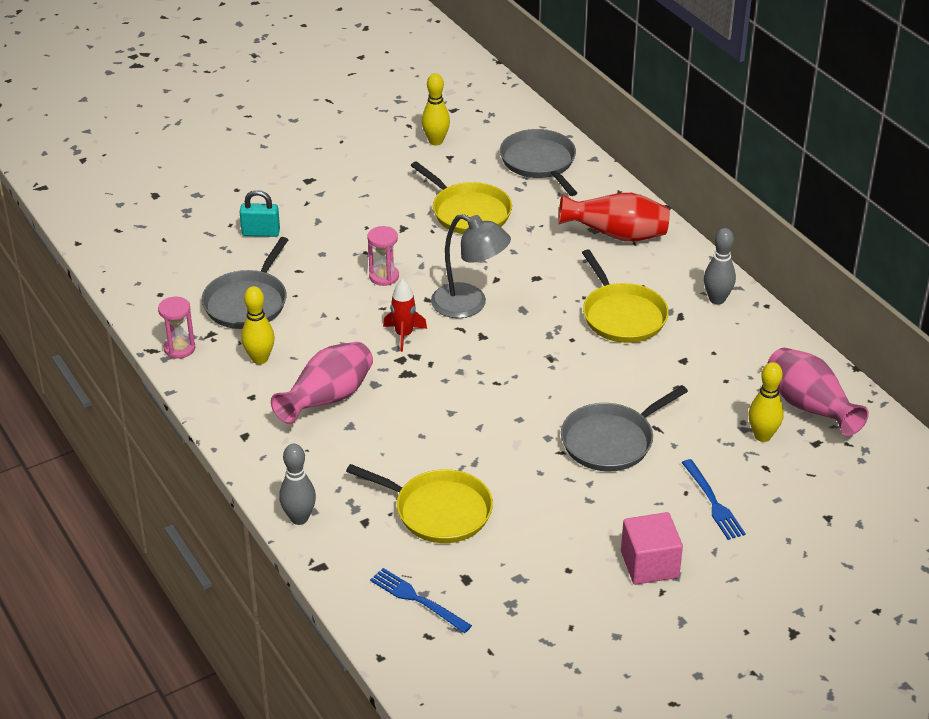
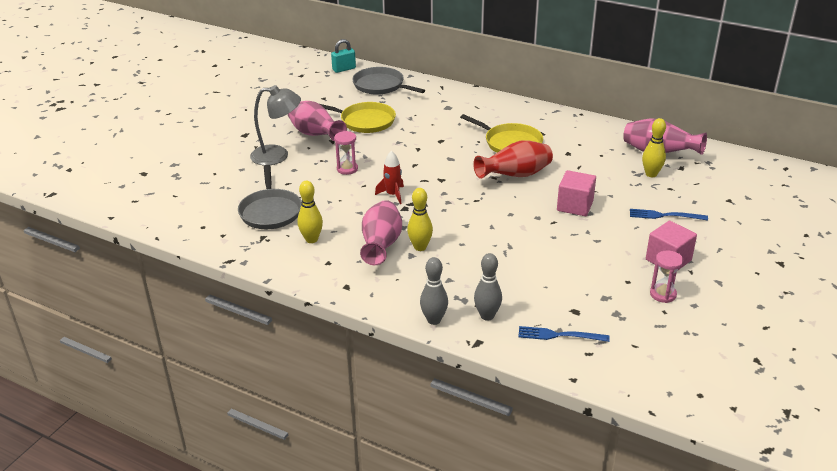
camera: 30 degrees left, 5 degrees down
(179, 348) = (248, 253): pink hourglass -> pink hourglass (663, 294)
(261, 233) = (241, 171): turquoise padlock -> turquoise padlock (344, 69)
(390, 212) = (315, 135): none -> pink vase
(436, 141) = (307, 93): yellow bowling pin -> yellow bowling pin (420, 247)
(438, 511) = (517, 280): yellow pan -> none
(469, 305) = (416, 166): grey lamp -> grey lamp (278, 155)
(611, 441) = (575, 206): grey pan -> pink cube
(616, 236) = (464, 107): red vase -> red vase (515, 176)
(713, 502) = (664, 215): blue fork -> blue fork turned 150 degrees clockwise
(717, 299) = (552, 119): grey bowling pin -> grey bowling pin (487, 316)

